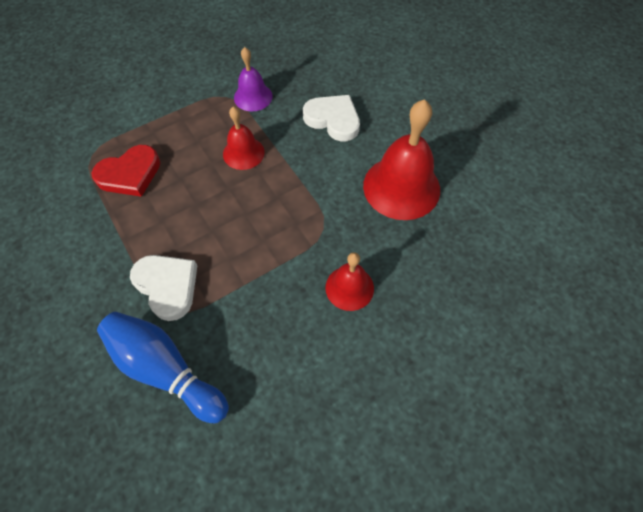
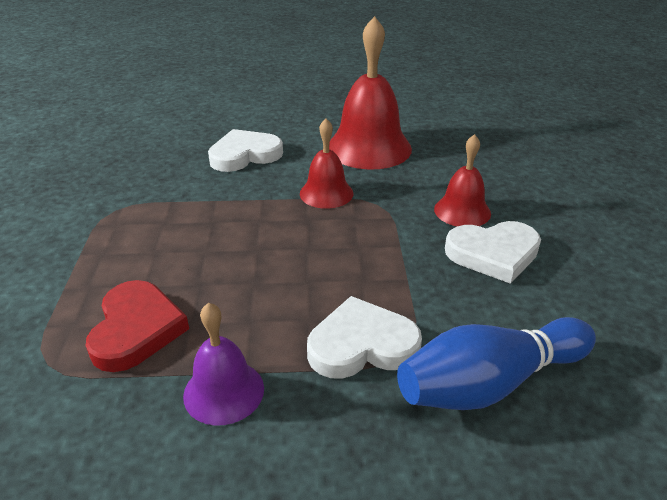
camera: 60 degrees left, 25 degrees down
(243, 153) = (219, 223): red bell -> red bell (326, 193)
(253, 97) = (144, 191): purple bell -> purple bell (224, 391)
(304, 328) = (493, 254): none -> white heart

